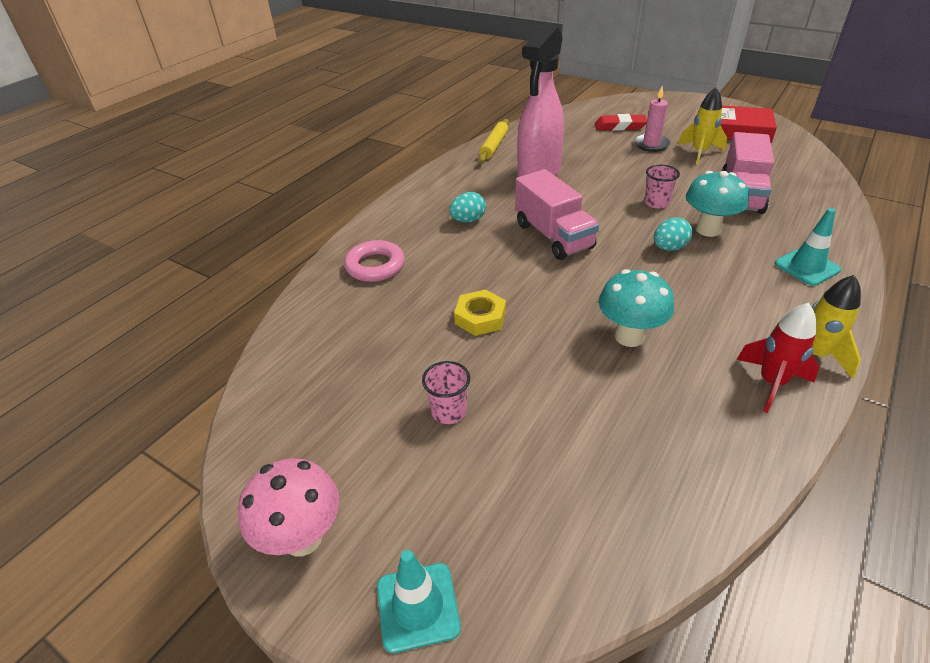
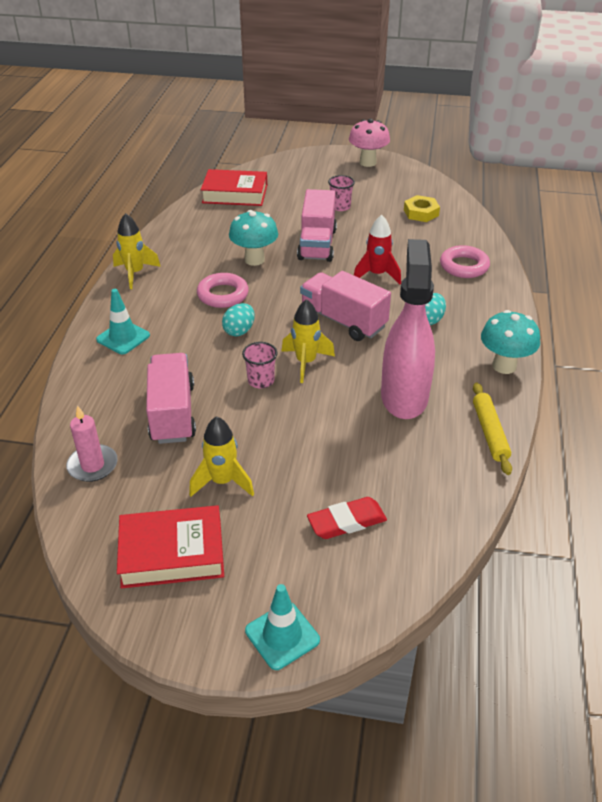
camera: 155 degrees right, 0 degrees up
(418, 606) = (308, 159): turquoise traffic cone -> turquoise traffic cone (282, 635)
(480, 317) = (357, 250): yellow nut -> yellow nut (421, 213)
(529, 341) = (317, 244): none -> pink truck
(609, 208) = (306, 362): none -> yellow rocket
(629, 513) = (235, 194): none -> red book
(651, 144) = (290, 485): pink candle -> pink candle (92, 465)
(683, 293) = (223, 295): none -> pink ring
(708, 230) = (206, 358): turquoise mushroom -> turquoise mushroom (504, 366)
(771, 383) = (164, 253): red rocket -> red rocket (377, 275)

